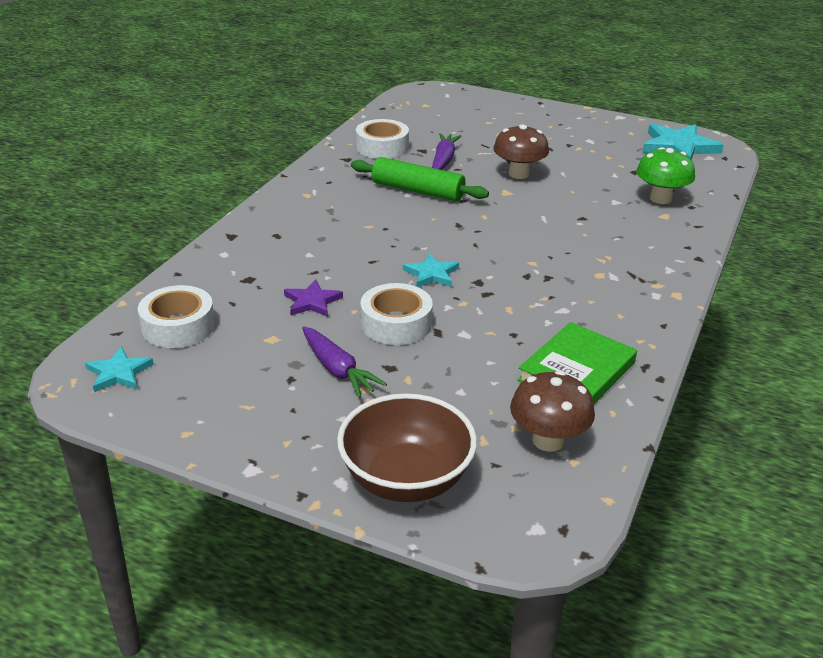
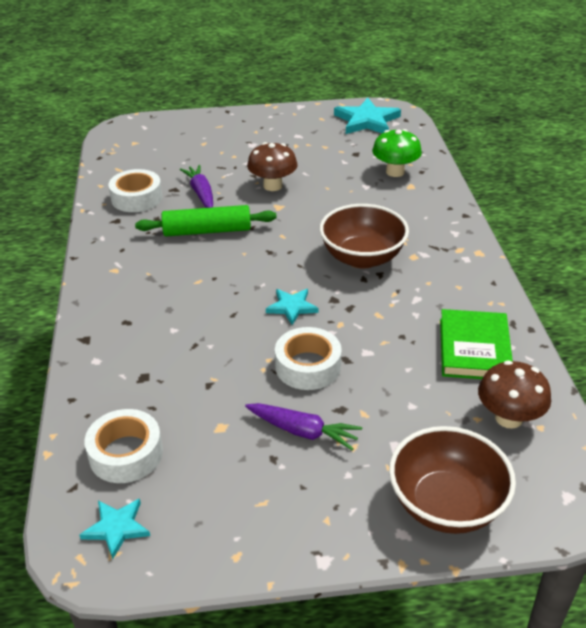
camera: 30 degrees left, 5 degrees up
(312, 301) = (220, 375): purple star -> none
(544, 258) = (362, 258): none -> brown bowl

